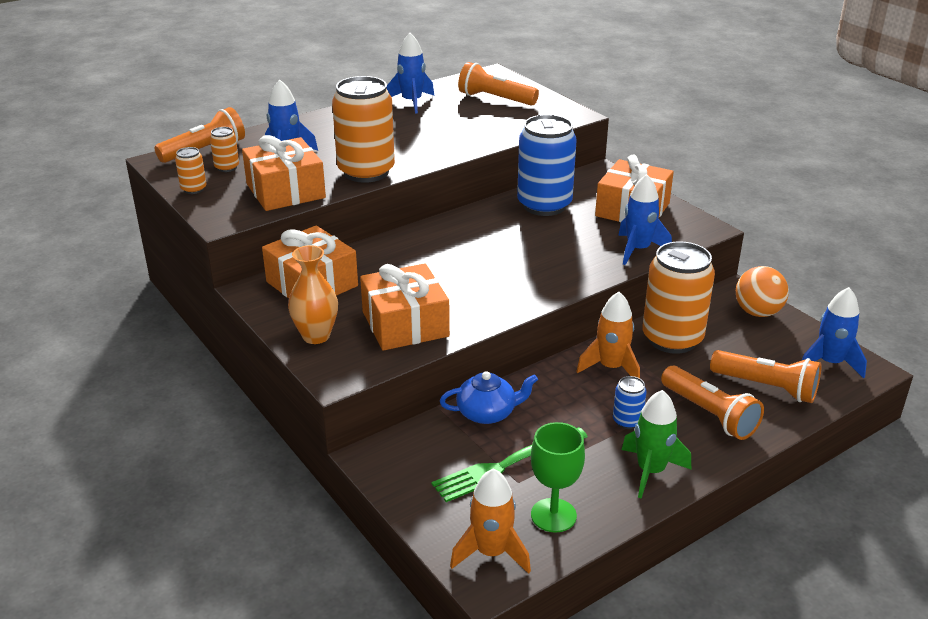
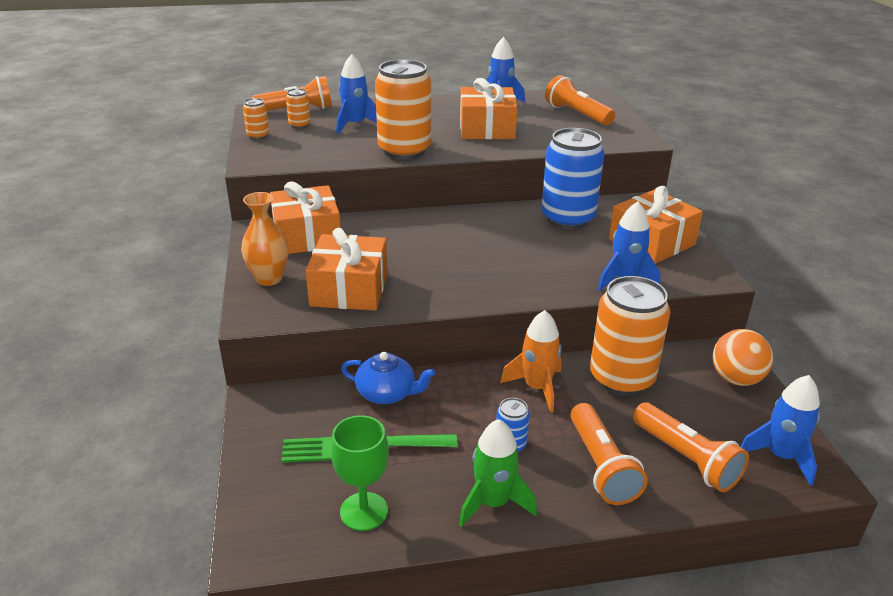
camera: 25 degrees right, 0 degrees up
(285, 191) = (324, 152): orange gift -> orange gift (486, 128)
(491, 552) = (278, 525): orange rocket -> none

